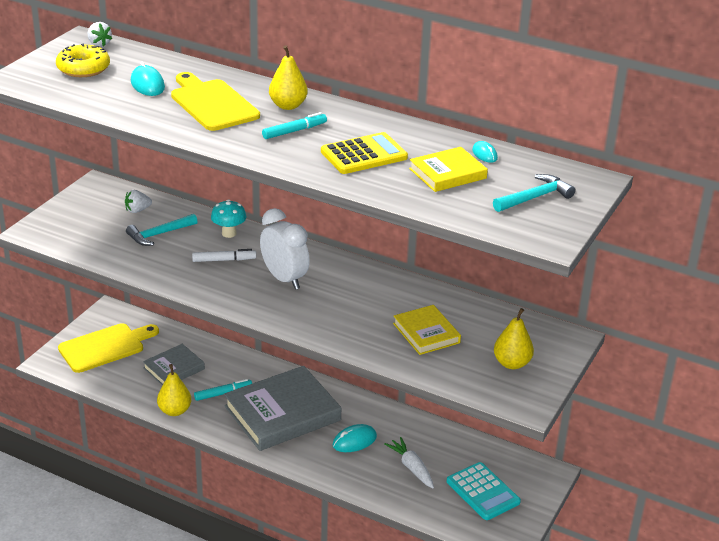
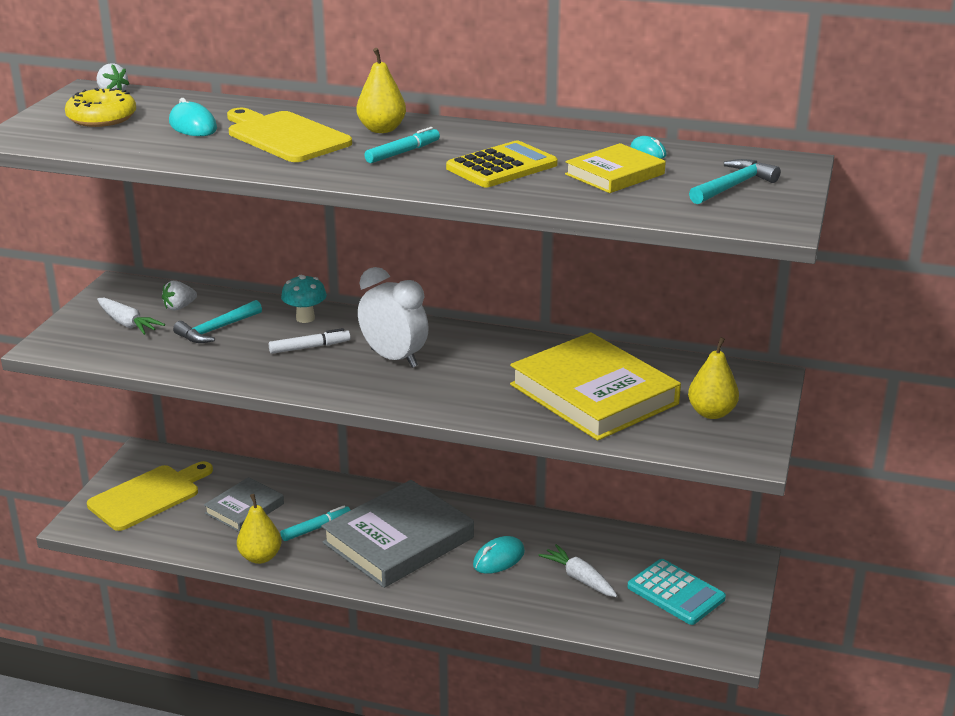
camera: 10 degrees left, 5 degrees down
(95, 220) = (127, 323): none -> white carrot
(426, 333) = (593, 394): yellow book -> yellow book, size x1.86

